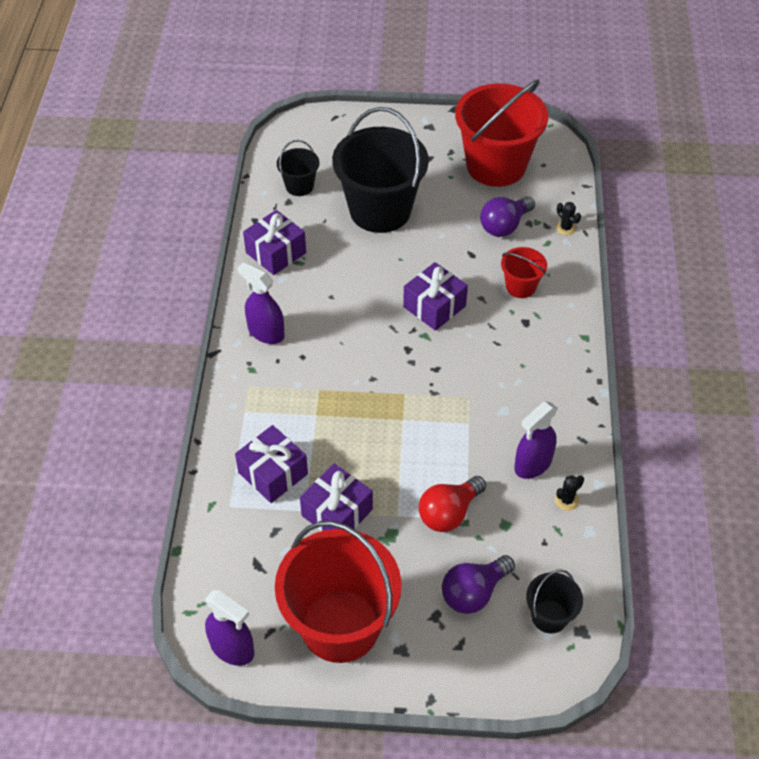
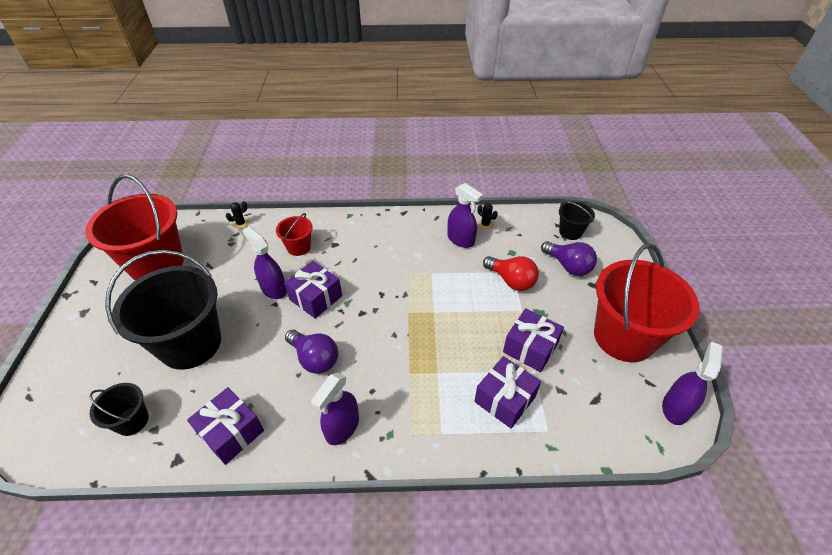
camera: 95 degrees left, 5 degrees down
(451, 268) = (273, 289): none -> purple spray bottle
(504, 226) = (231, 257): purple light bulb -> purple light bulb (314, 359)

